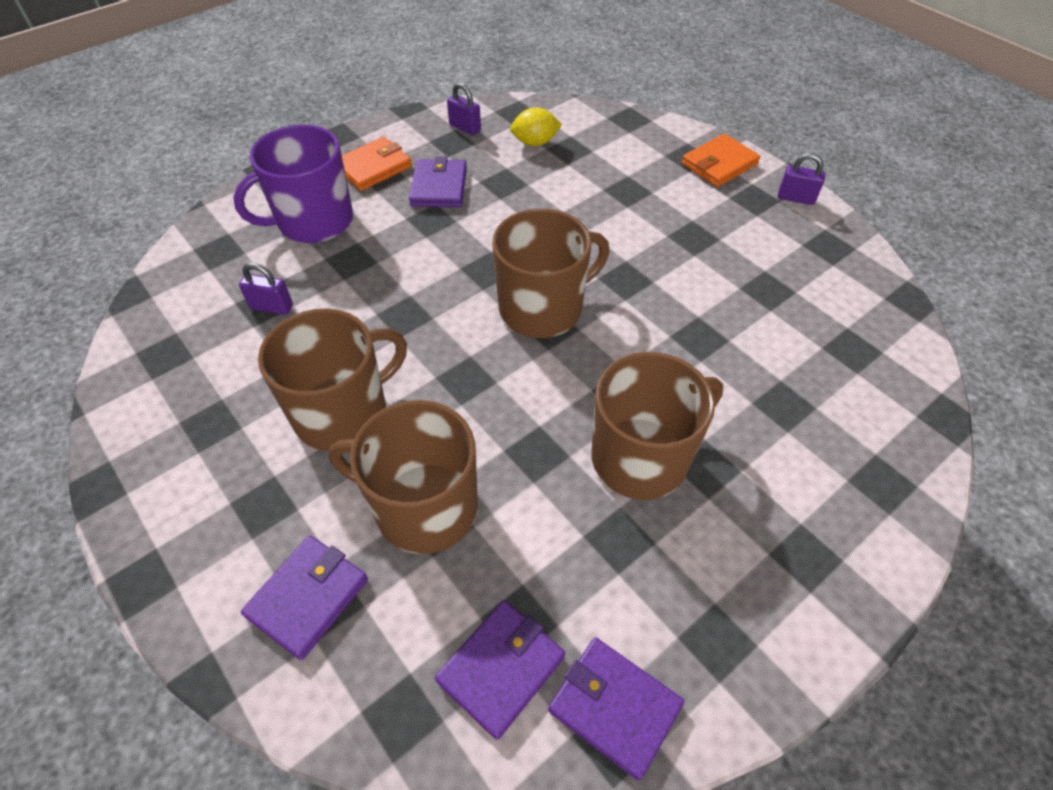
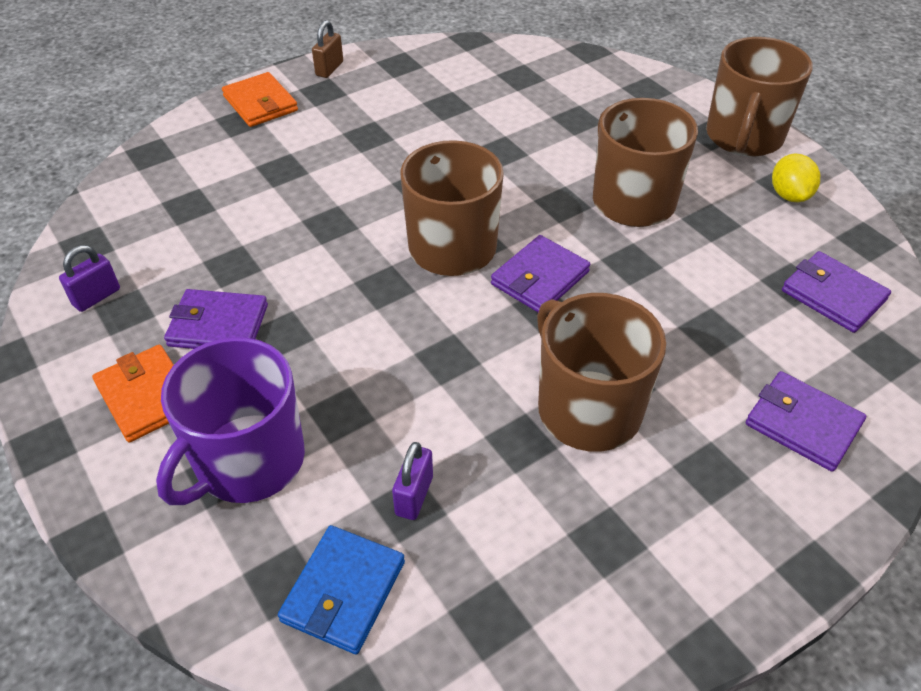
camera: 85 degrees left, 5 degrees down
(203, 279) = (343, 591): none -> blue wallet
(313, 221) = (248, 461): purple mug -> purple mug turned 60 degrees clockwise
(424, 507) = (697, 341): brown mug -> brown mug (743, 137)
(535, 143) = (161, 233): yellow lemon -> yellow lemon (789, 195)
(614, 707) = (845, 238): purple wallet -> purple wallet (540, 278)
(795, 198) = (329, 69): purple padlock -> brown padlock

